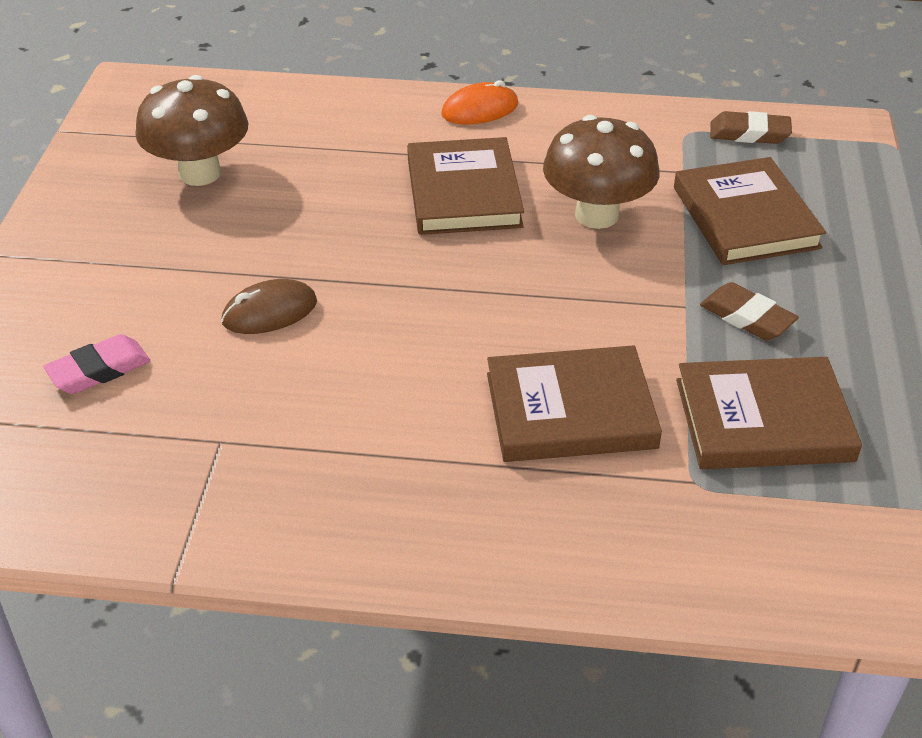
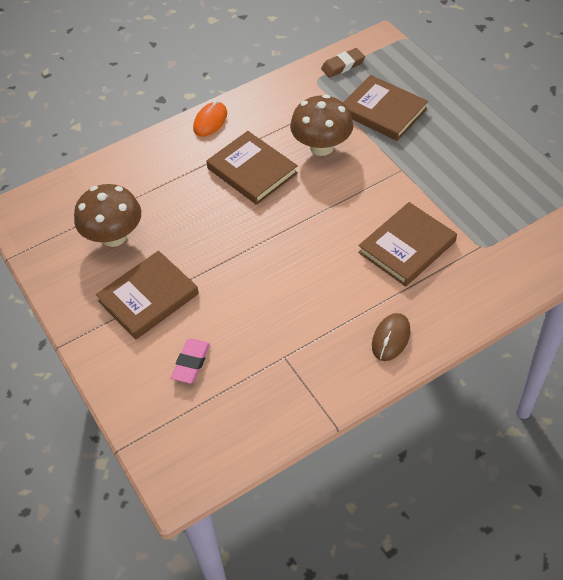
camera: 35 degrees left, 10 degrees up
(269, 312) = (234, 285): brown mouse -> brown mouse (391, 338)
(747, 317) = (430, 160): brown eraser -> none
(763, 420) = (479, 203): brown book -> brown book (148, 297)

